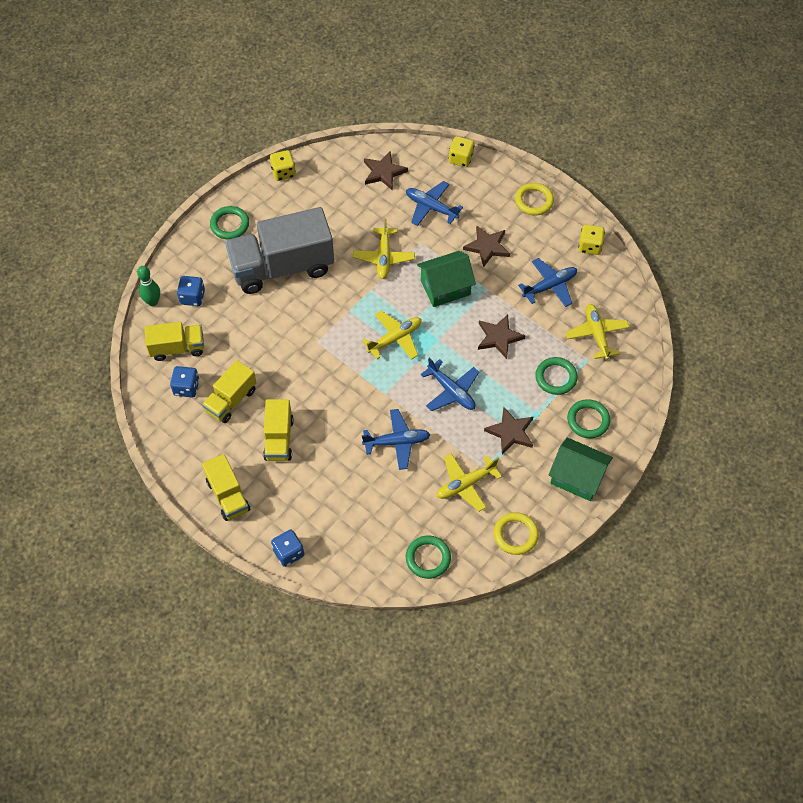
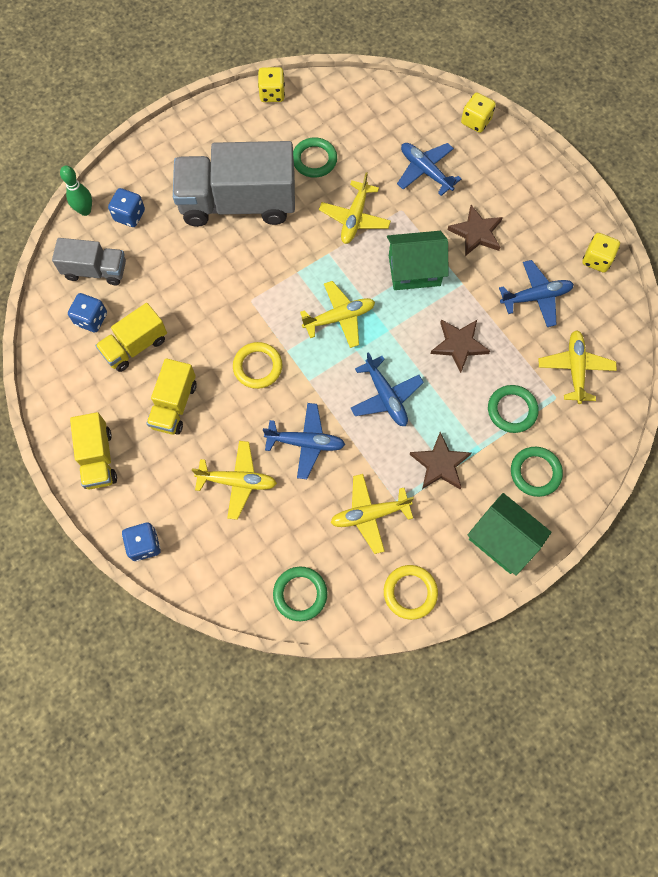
camera: 15 degrees right, 10 degrees up
(177, 348) = (95, 270): yellow truck -> grey truck
(230, 224) = (195, 141): green ring -> green ring (314, 160)
(350, 485) = (237, 481): none -> yellow plane
(384, 172) = (384, 118): brown star -> none
(534, 201) = (546, 190): yellow ring -> yellow ring (257, 367)

